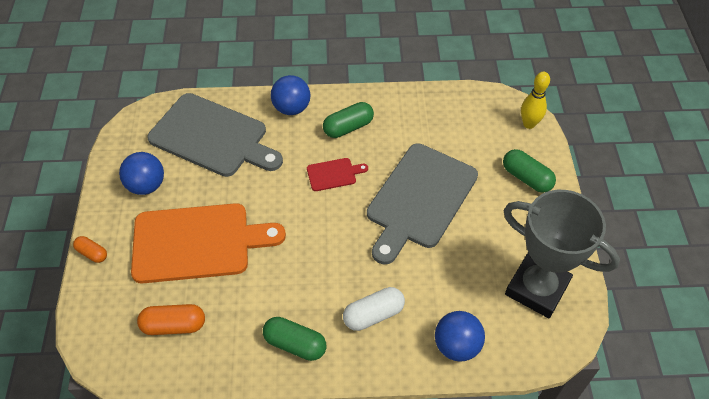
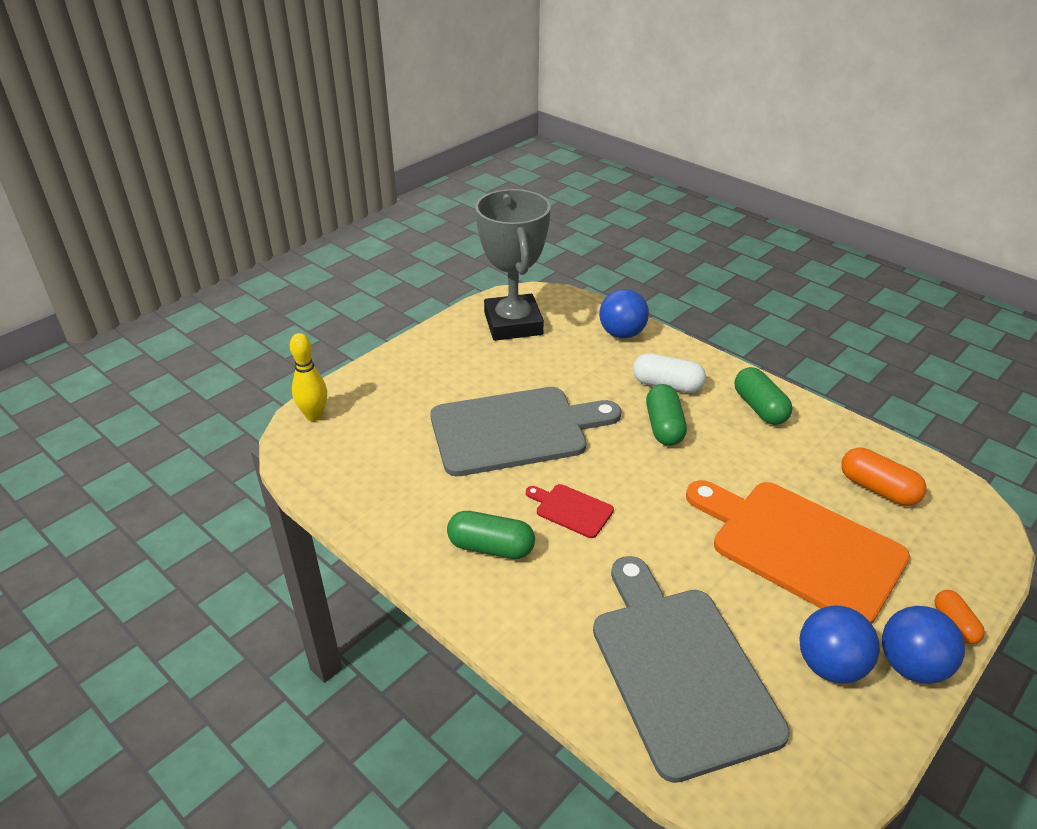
camera: 135 degrees left, 15 degrees down
(291, 108) = (529, 627): blue ball -> blue ball (911, 665)
(526, 178) = (397, 382): green capsule -> green capsule (664, 426)

